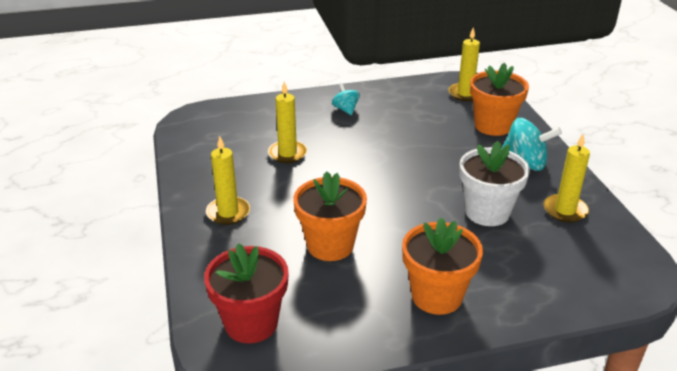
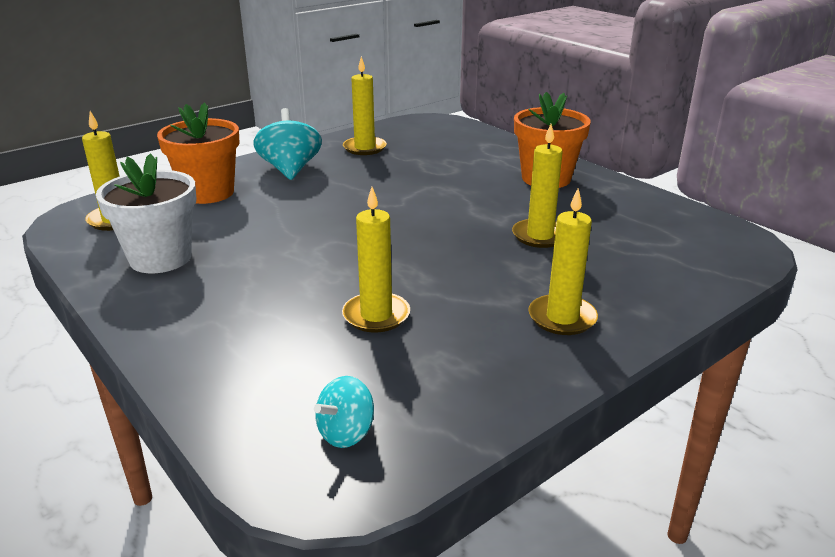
camera: 115 degrees left, 5 degrees down
(251, 323) = (698, 246): red flower pot -> none
(330, 245) = (540, 236): orange flower pot -> yellow candle
(345, 109) = (202, 300): turquoise spinning top -> turquoise spinning top (346, 433)
(487, 212) = (399, 175): white flower pot -> white flower pot (160, 258)

